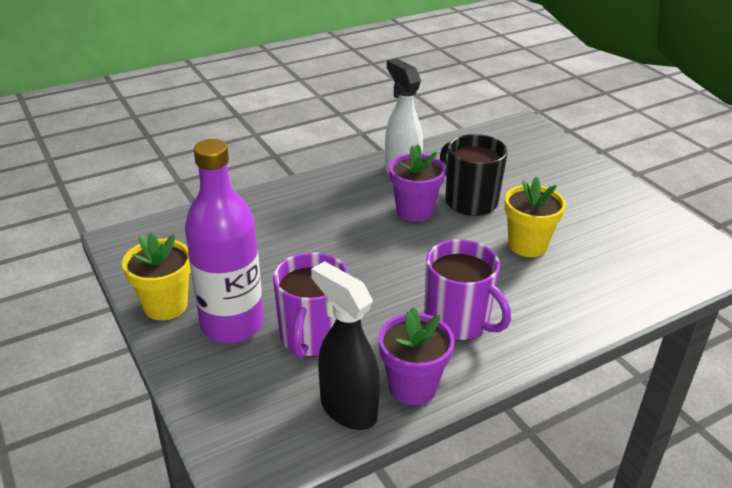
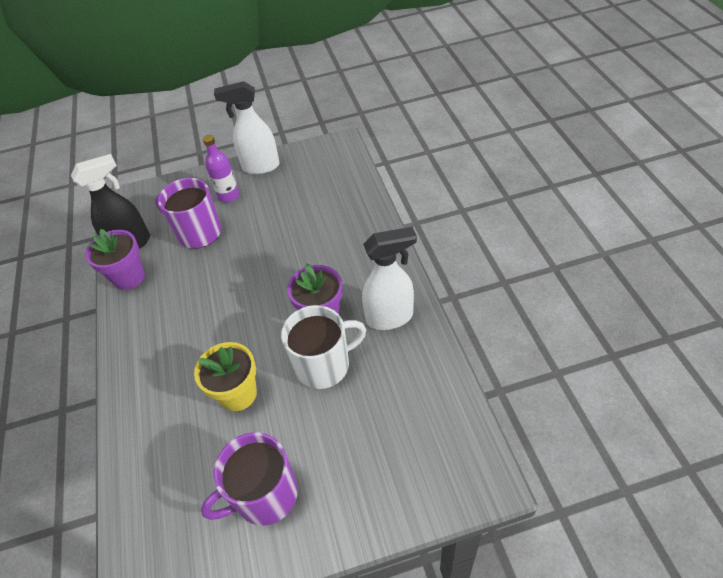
camera: 110 degrees right, 15 degrees up
(165, 306) = (260, 167): yellow flower pot -> white spray bottle
(232, 324) = (228, 196): purple bottle -> purple bottle, size x0.54
(458, 321) = (171, 315): purple mug -> purple mug (265, 495)
(470, 201) = (324, 365): black mug -> white mug

